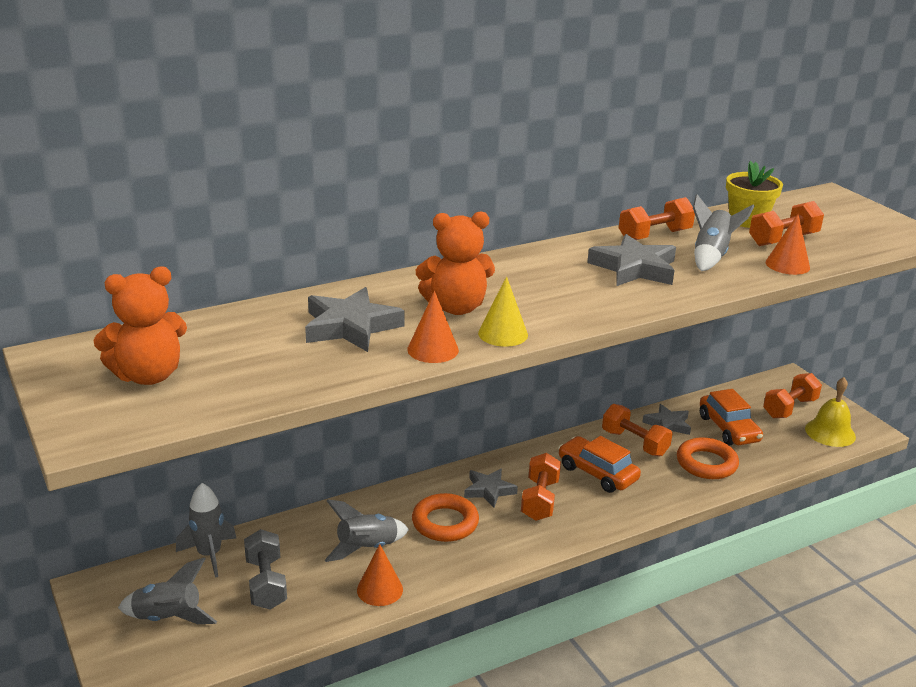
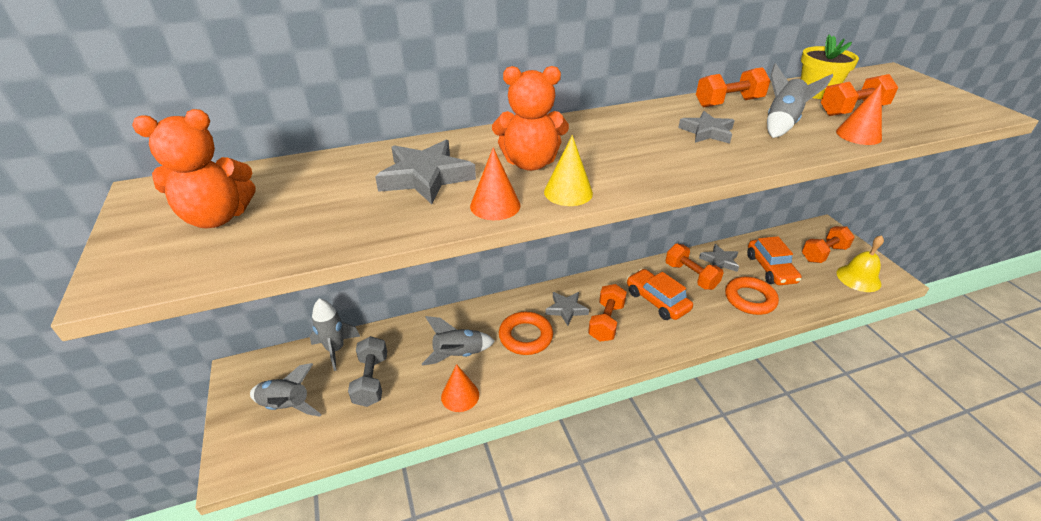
camera: 10 degrees right, 10 degrees up
(634, 268) = (707, 132): grey star -> grey star, size x0.65

